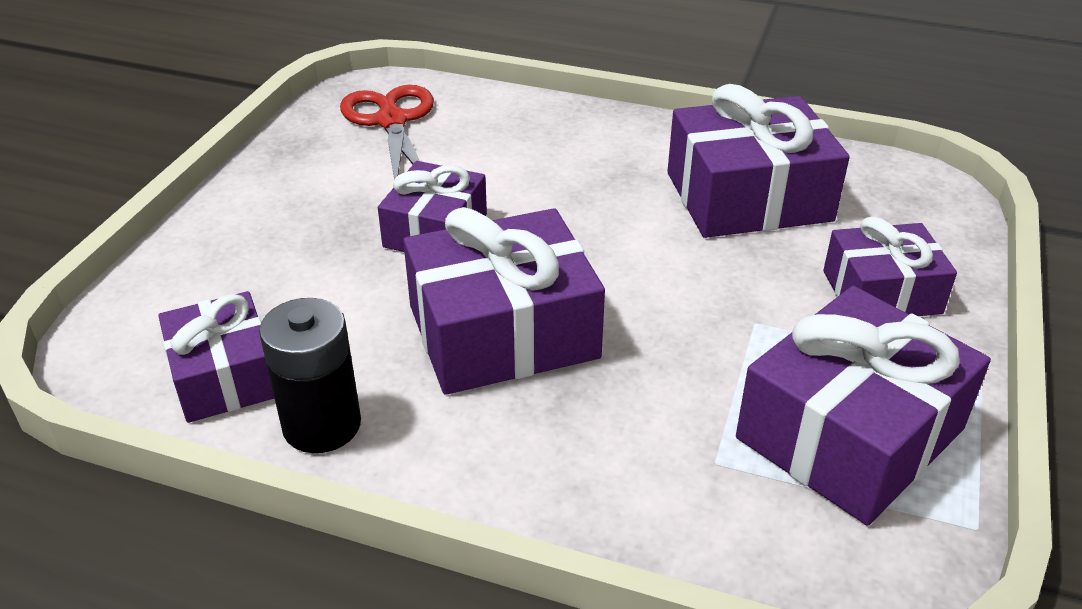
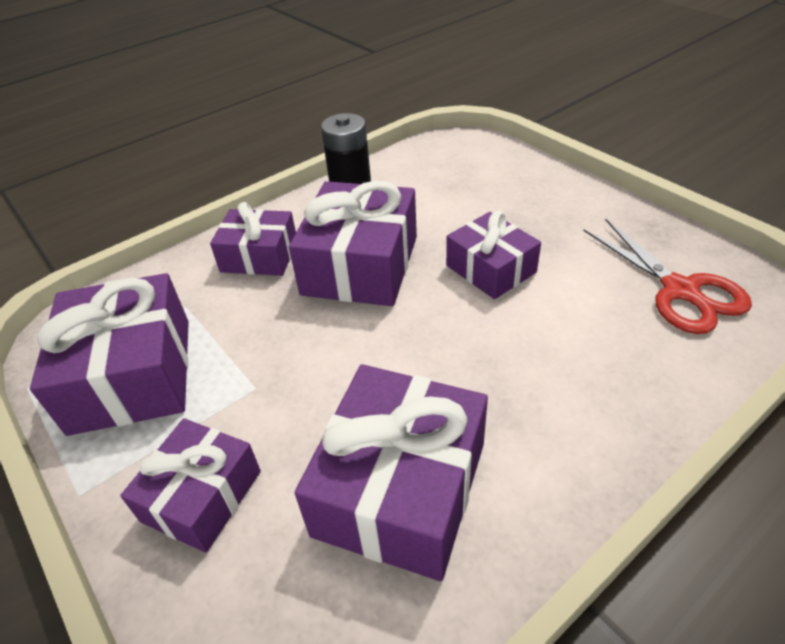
camera: 125 degrees right, 5 degrees up
(224, 376) = (413, 170): purple gift -> purple gift (259, 256)
(391, 121) = (681, 291): red scissors -> red scissors turned 45 degrees clockwise

